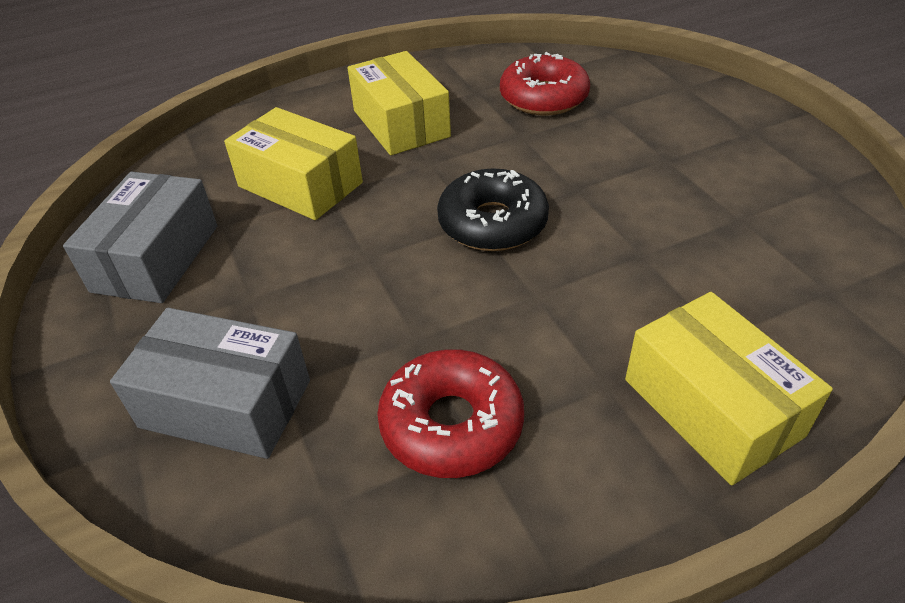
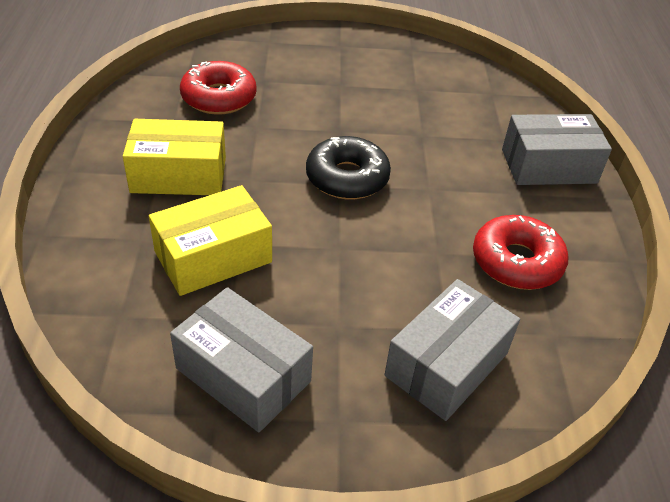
camera: 70 degrees left, 0 degrees up
(711, 407) = (548, 166): yellow box -> grey box

